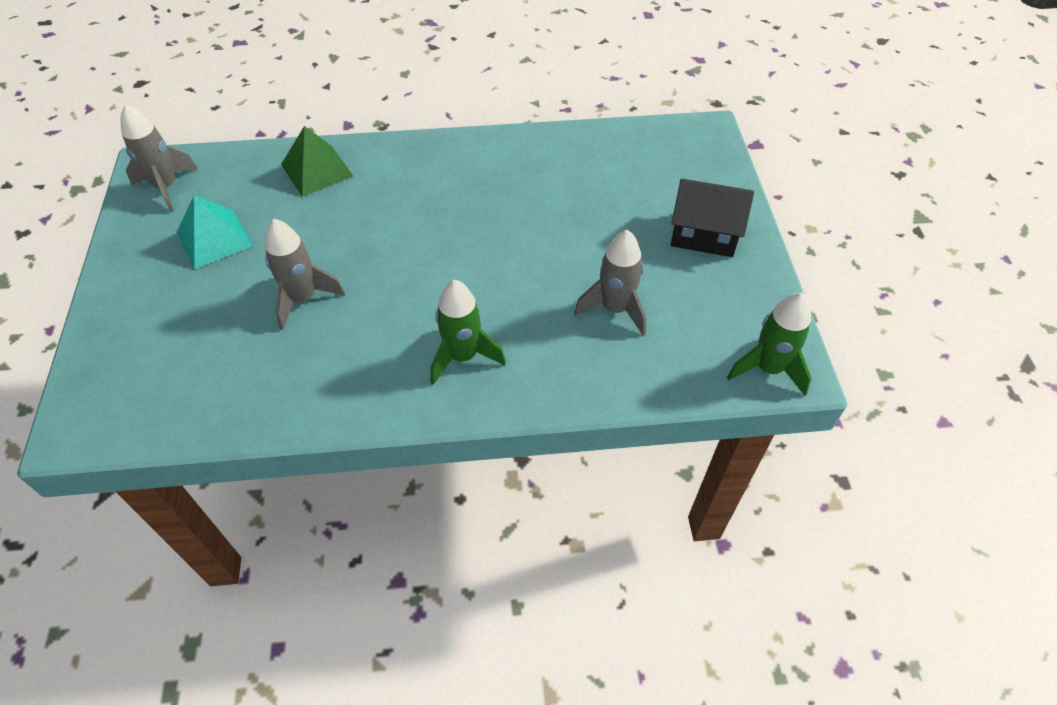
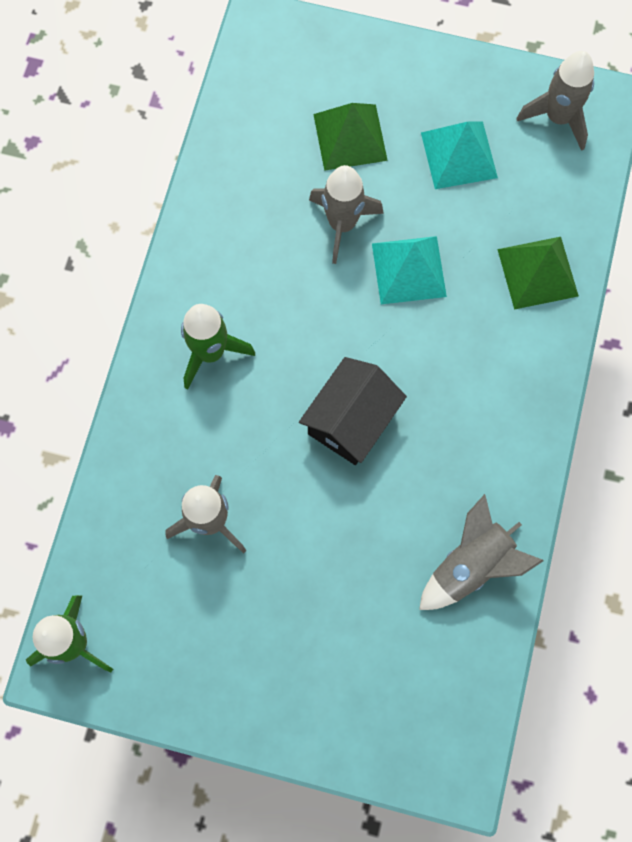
camera: 110 degrees right, 20 degrees up
(207, 317) = (350, 137): none -> green pyramid
(336, 244) = (409, 269): none -> turquoise pyramid
(565, 155) = (471, 565): none -> grey rocket
(704, 234) = (277, 672): black house -> black house (351, 421)

